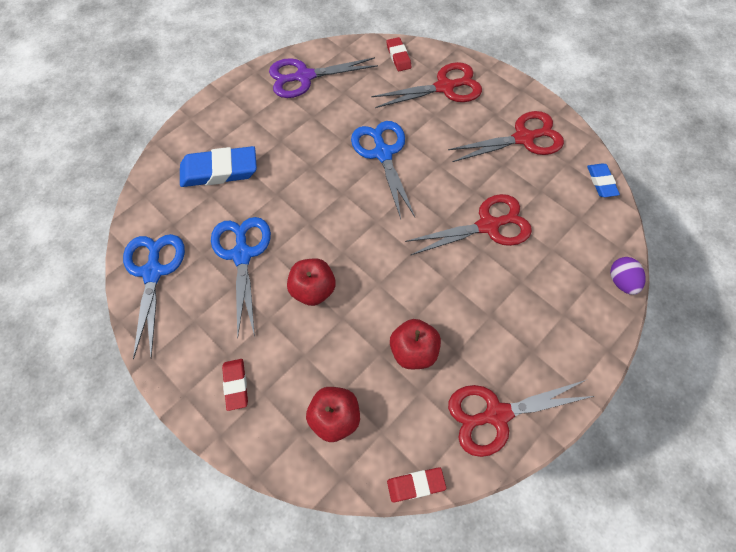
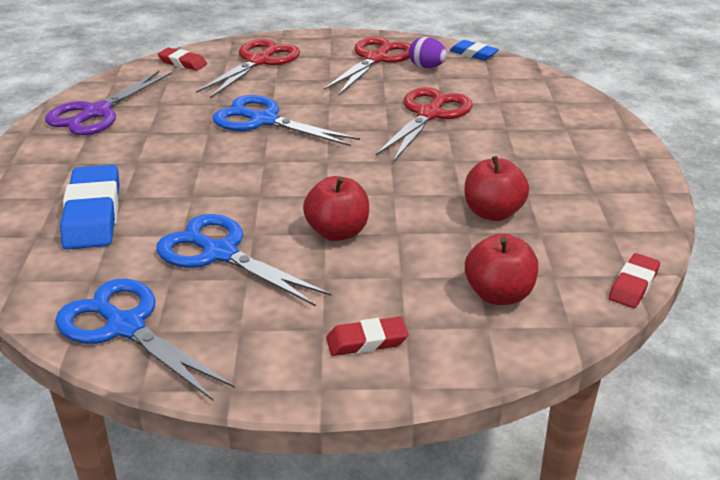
camera: 45 degrees left, 30 degrees down
(219, 171) = (93, 214): blue eraser -> blue eraser turned 45 degrees counterclockwise
(236, 385) = (367, 341): red eraser -> red eraser turned 45 degrees counterclockwise
(496, 414) = (616, 206): red scissors -> none
(621, 281) = (573, 92): purple egg -> purple egg (426, 67)

